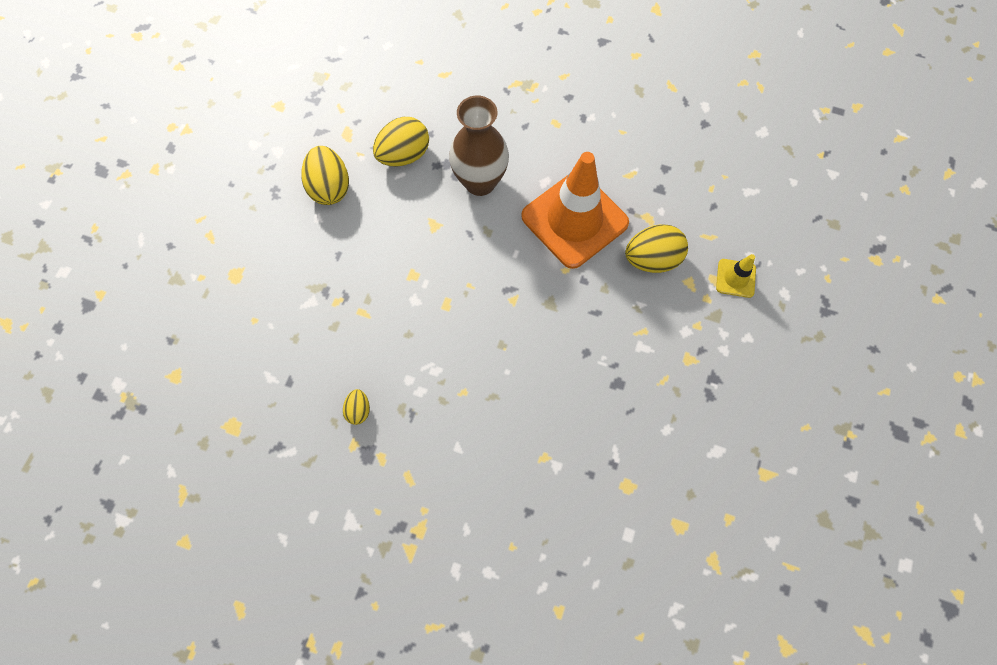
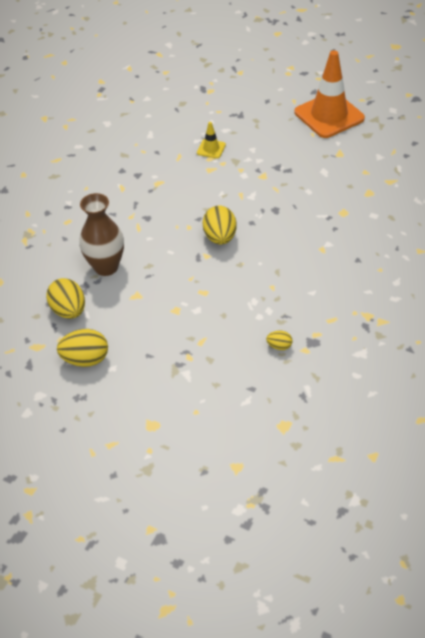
camera: 80 degrees left, 20 degrees down
(574, 220) = (151, 219): orange traffic cone -> orange traffic cone (329, 115)
(652, 259) = (190, 184): yellow egg -> yellow egg (220, 237)

